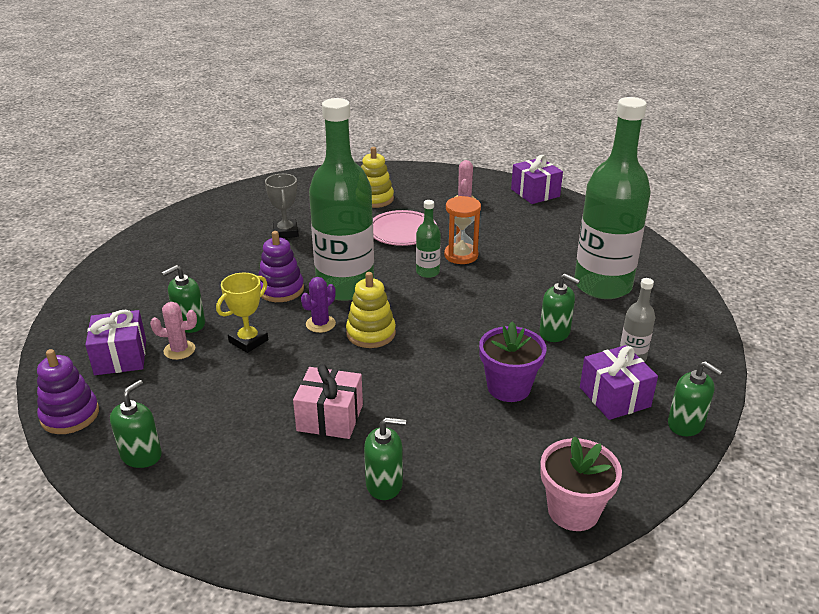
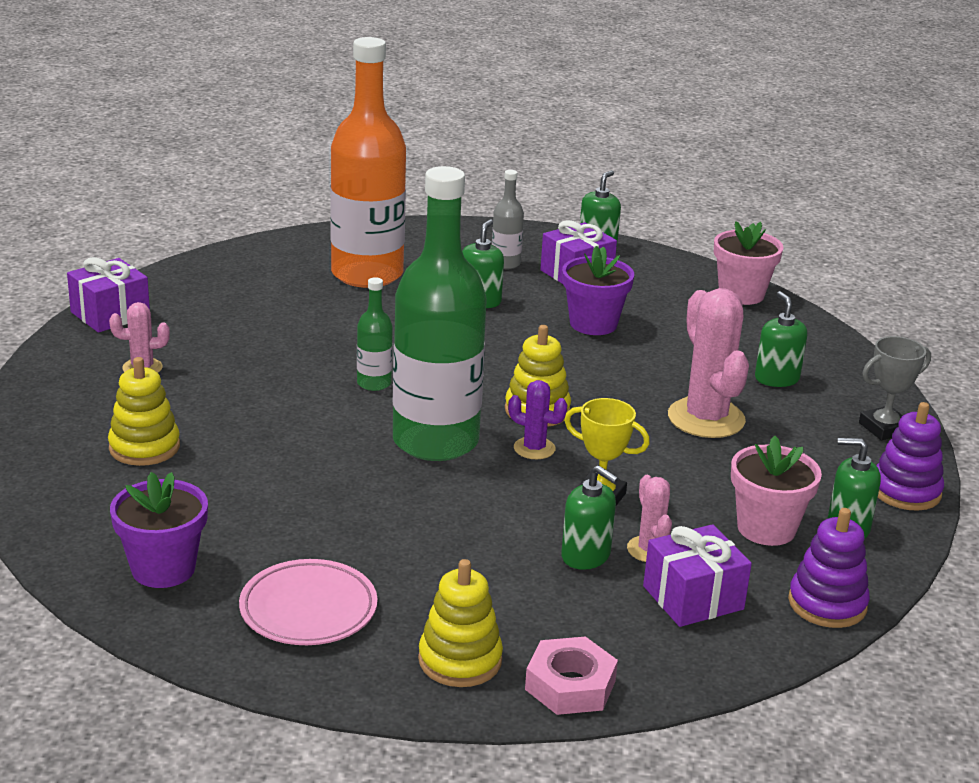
camera: 105 degrees left, 5 degrees down
(85, 298) = (570, 685): none -> pink nut
(131, 269) = (460, 660): none -> yellow stacking toy
(168, 410) = (766, 528): none -> pink flower pot
(260, 200) = (163, 569): none -> purple flower pot
(281, 290) = (464, 493): purple stacking toy -> purple stacking toy (905, 491)
(286, 232) = (284, 518): grey trophy -> grey trophy (884, 428)
(330, 418) = (706, 418): pink gift -> pink cactus
(402, 232) = (261, 412): pink plate -> pink plate (308, 609)
(461, 255) = (320, 362): orange hourglass -> none
(602, 285) = (367, 274): green bottle -> orange bottle

